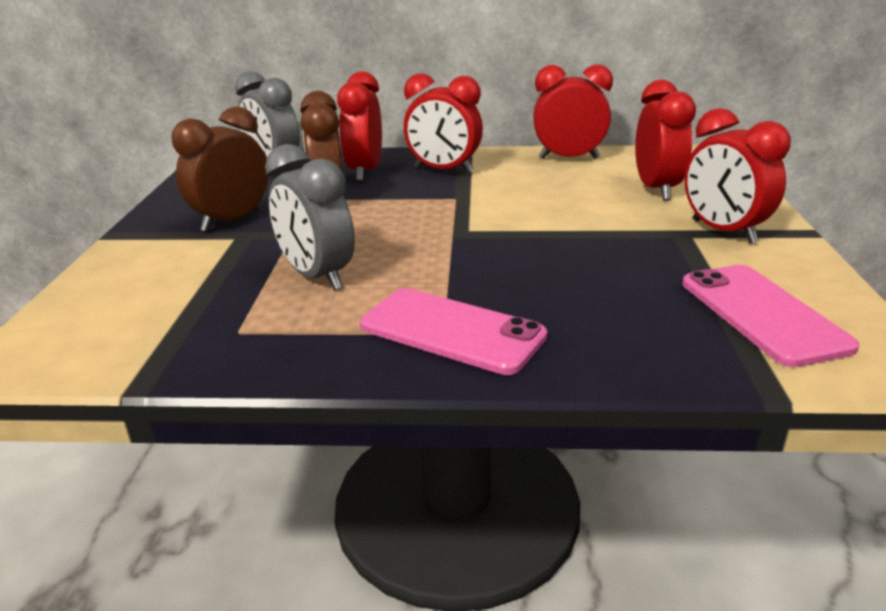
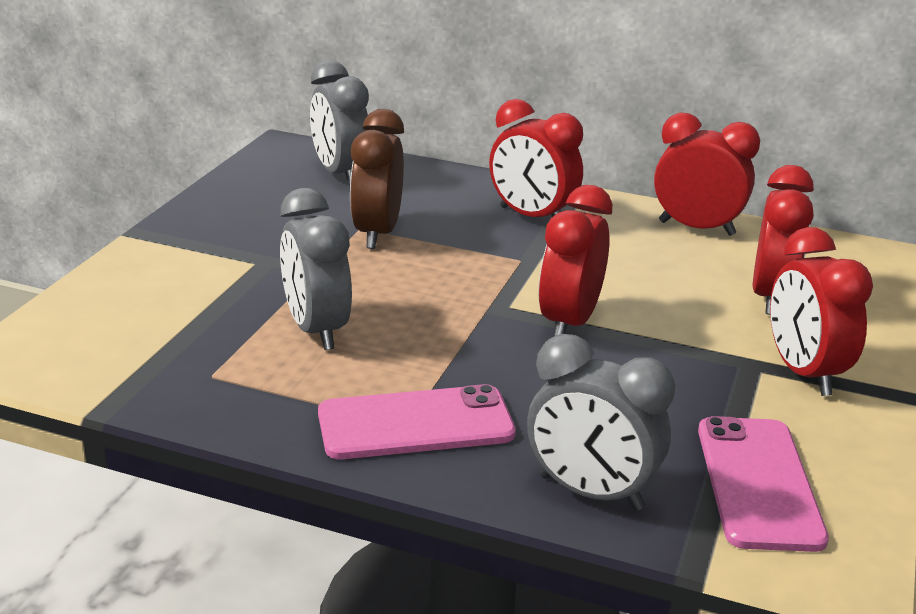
camera: 15 degrees right, 0 degrees up
(232, 221) = (262, 240): brown clock -> none
(364, 172) = (438, 200): red clock -> red clock (569, 322)
(451, 331) = (416, 424): pink phone -> pink phone turned 60 degrees counterclockwise
(640, 352) = (590, 493): none -> grey clock

